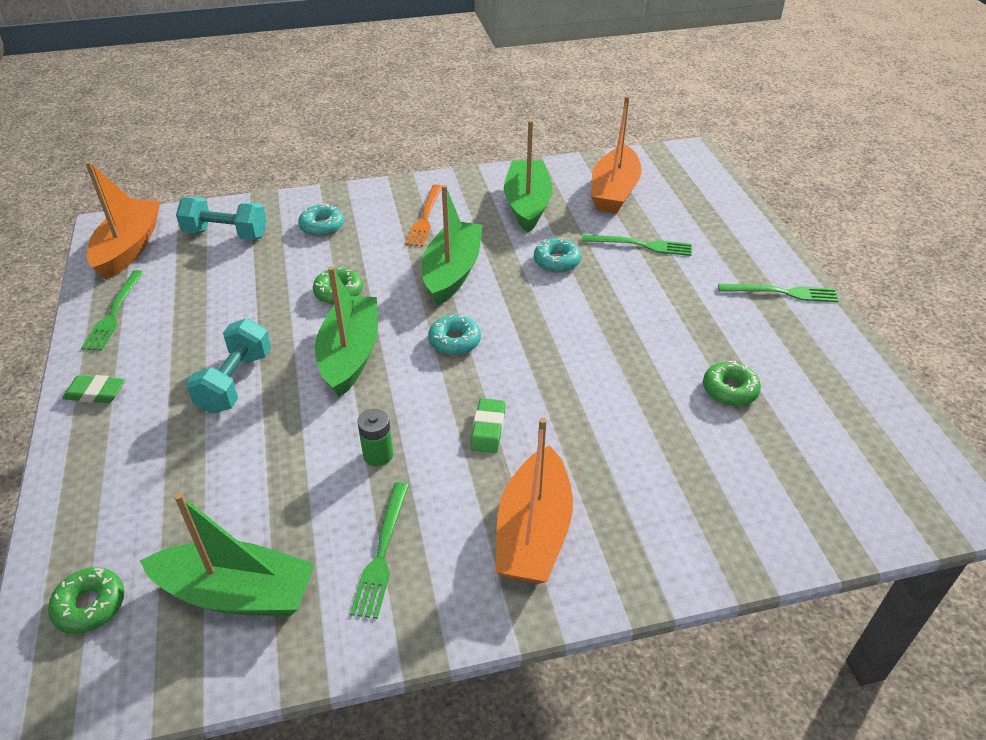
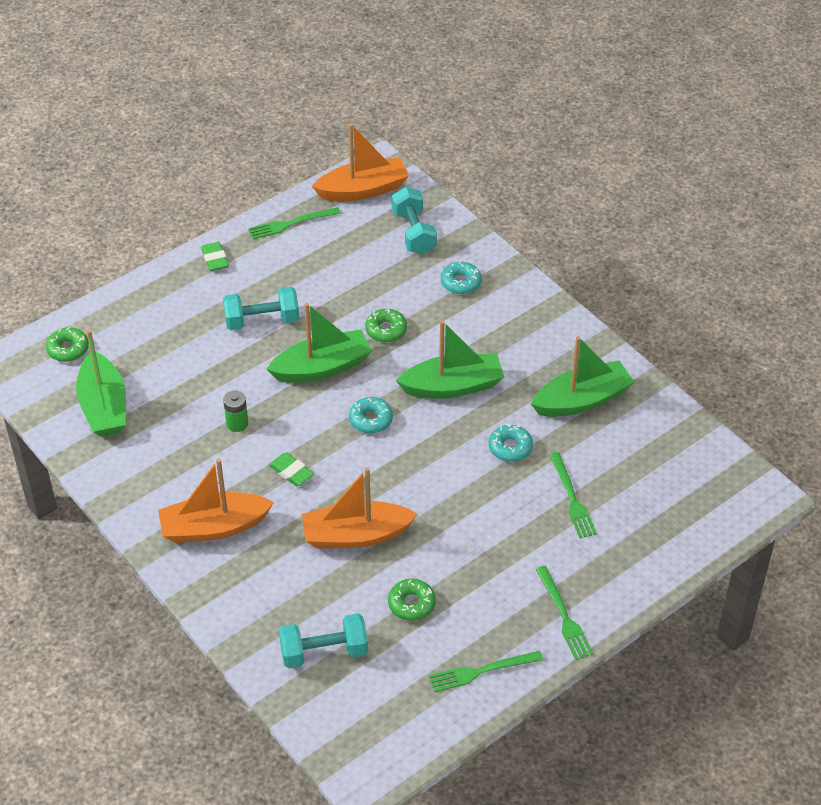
camera: 65 degrees right, 5 degrees up
(382, 553) = (162, 458): green fork -> green fork (481, 671)
(425, 218) = (515, 340): orange fork -> none
(488, 429) = (291, 472): green eraser -> green eraser turned 60 degrees clockwise
(614, 192) = (647, 455): orange boat -> orange boat (356, 535)
(776, 484) = (324, 652): none -> turquoise dumbbell

